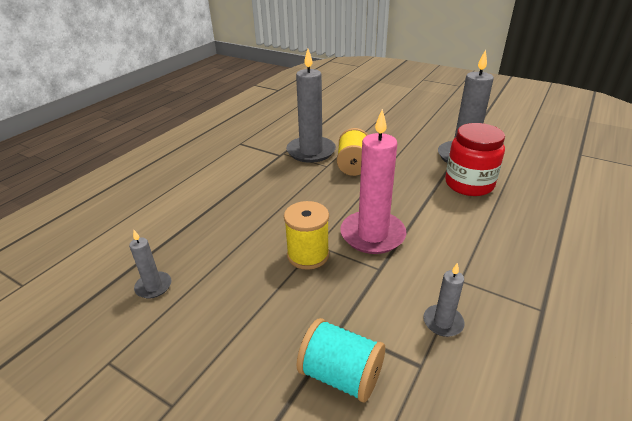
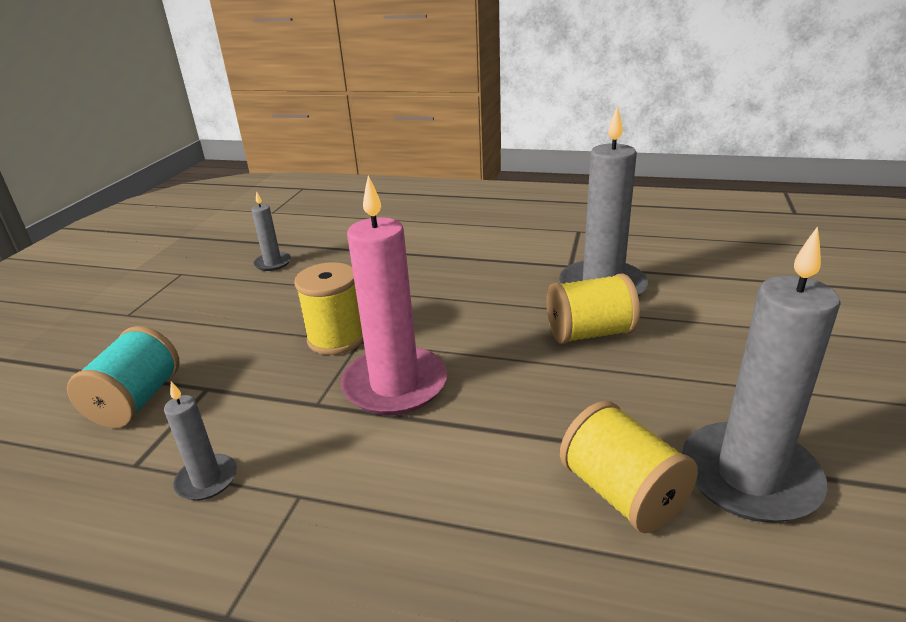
camera: 75 degrees right, 5 degrees down
(469, 184) = (622, 493): red jar -> yellow spool

